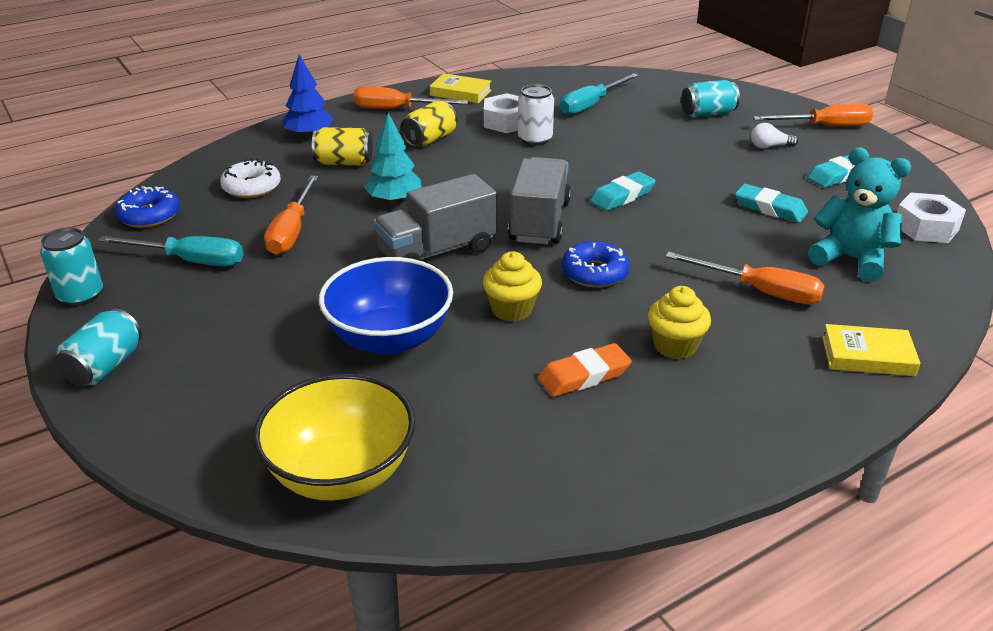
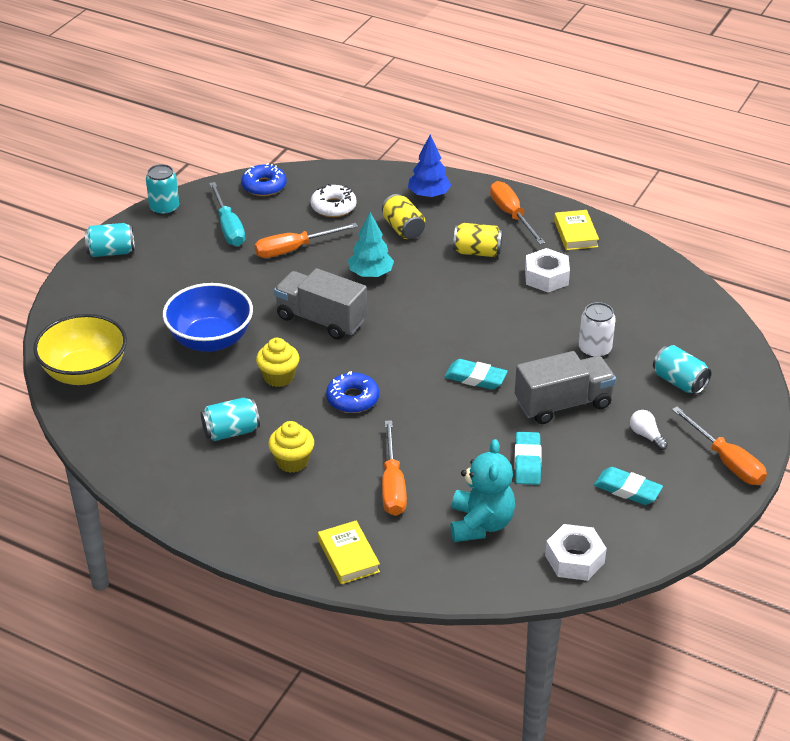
camera: 60 degrees right, 5 degrees up
(535, 139) = (529, 302): white can -> white can (594, 349)
(539, 222) = (400, 350): grey truck -> grey truck (563, 404)
(584, 375) = (231, 431): orange eraser -> turquoise can
(591, 105) = (626, 310): turquoise screwdriver -> none

